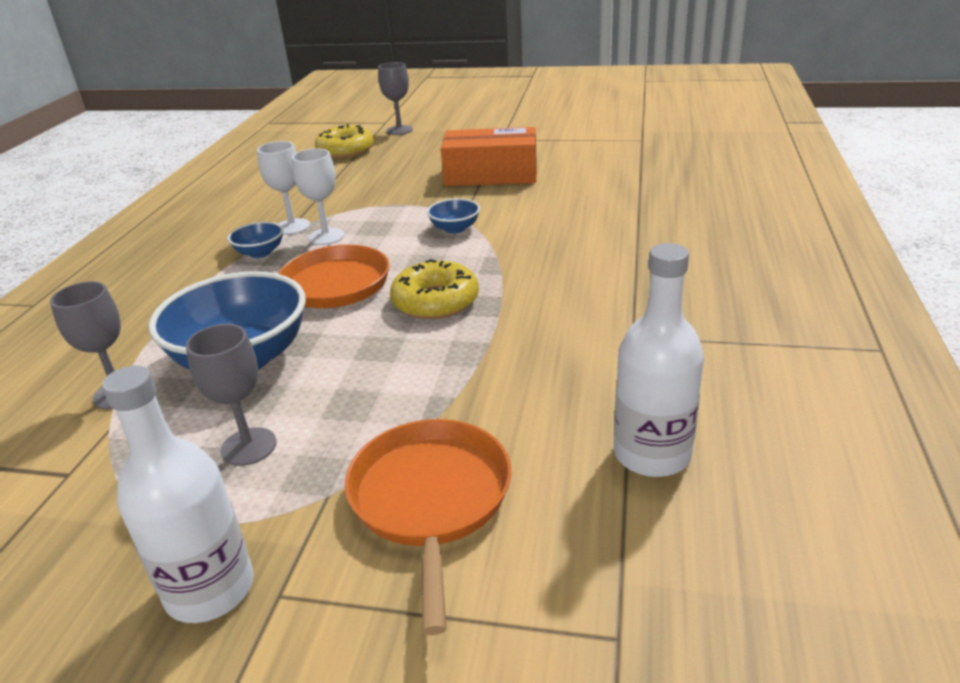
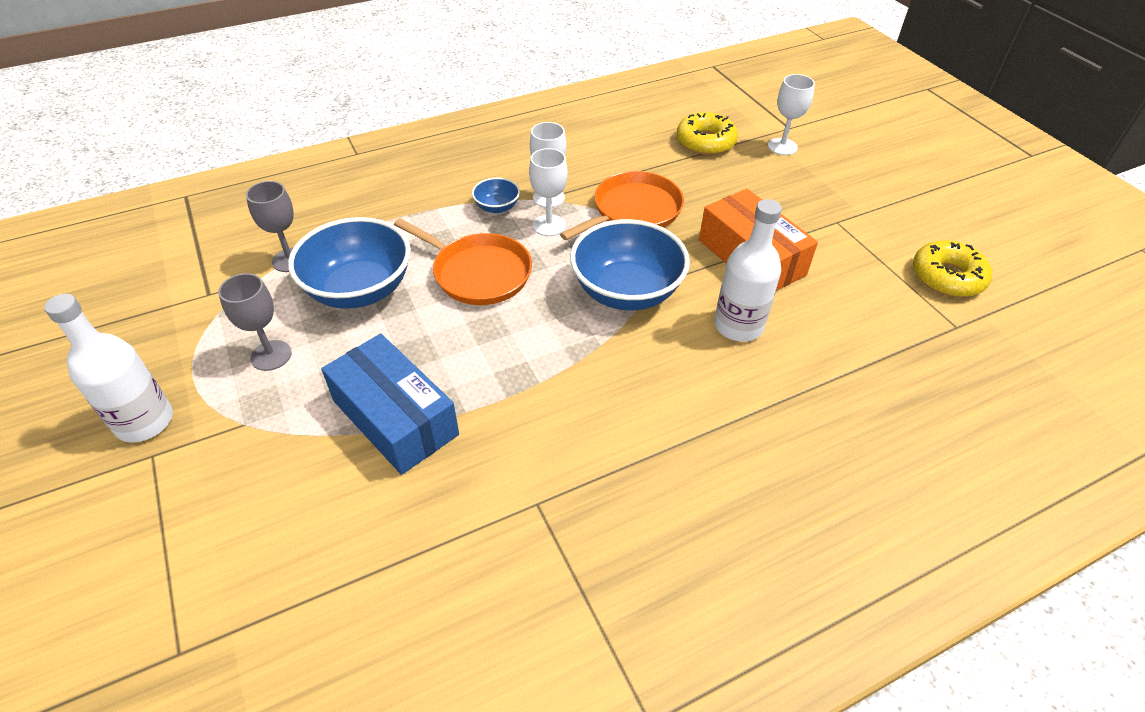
camera: 50 degrees right, 15 degrees up
(399, 130) = (782, 146): grey goblet -> white goblet
(430, 499) = (264, 480): orange pan -> orange pan (633, 211)
(435, 301) = (501, 346): yellow donut -> yellow donut (947, 277)
(448, 384) = (395, 417): none -> blue box
(455, 228) = (626, 291): blue bowl -> blue bowl, size x2.15
(652, 454) = (378, 590): white bottle -> white bottle (738, 326)

